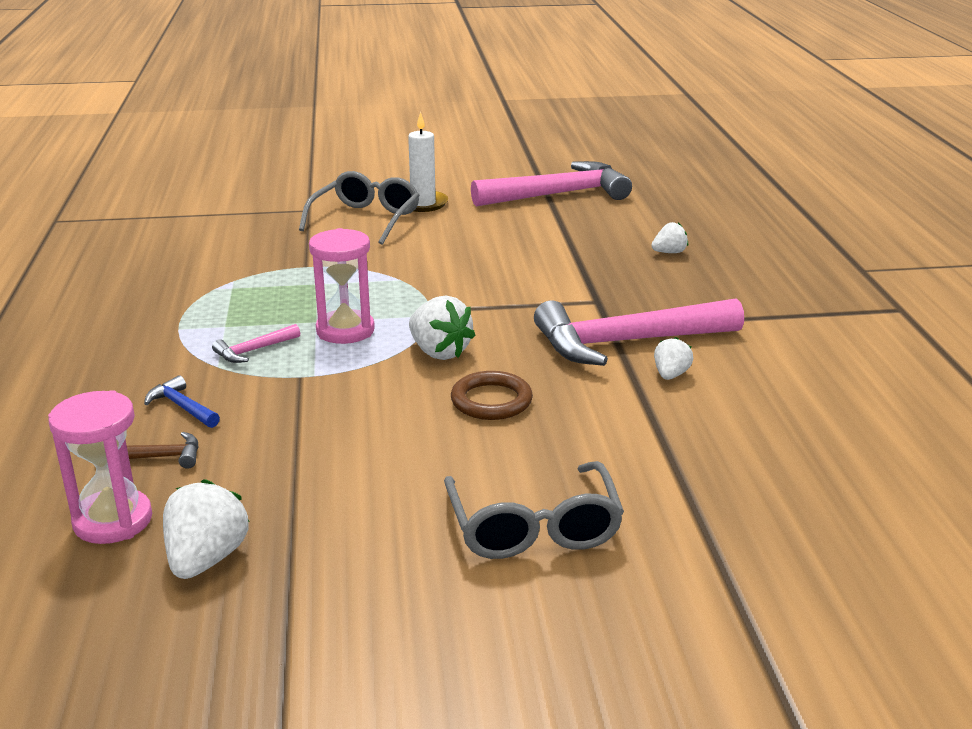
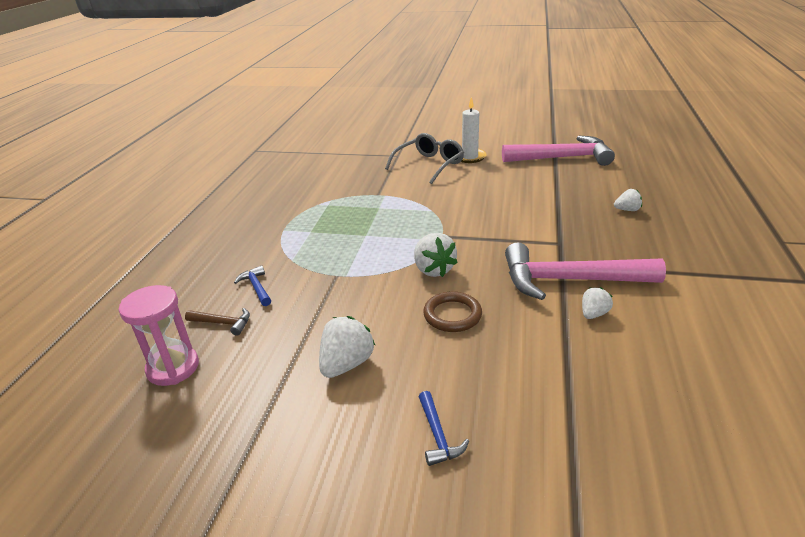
camera: 20 degrees right, 5 degrees up
(206, 559) = (210, 412): white strawberry -> white strawberry (346, 364)
(253, 350) = (318, 252): pink hammer -> none
(345, 330) = (380, 244): pink hourglass -> none
(534, 528) = (438, 435): grey glasses -> blue hammer

